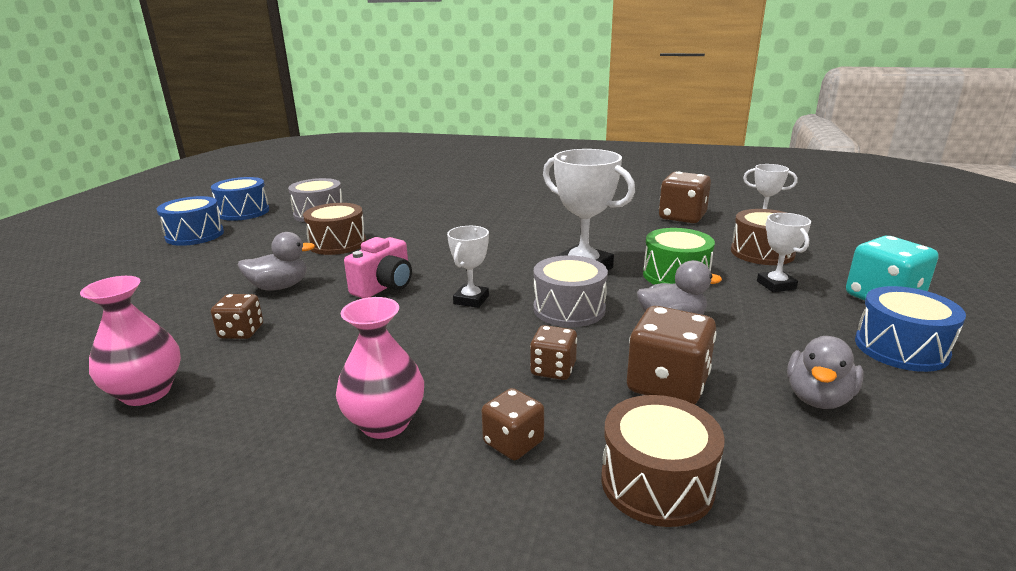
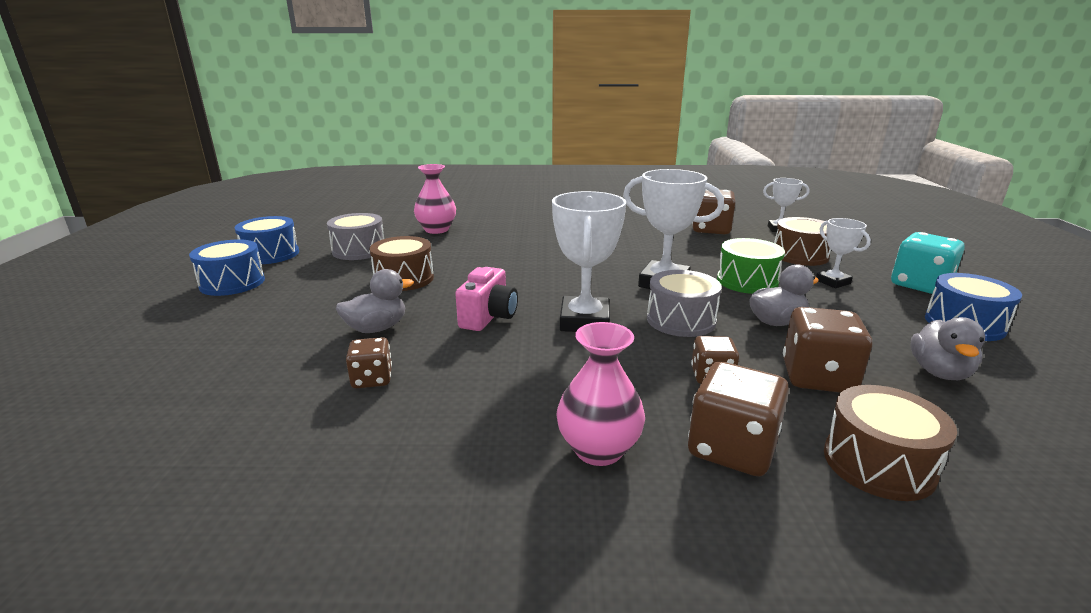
camera: 15 degrees left, 0 degrees up
(146, 392) = (314, 457): pink vase -> pink vase (436, 230)
(471, 300) = (584, 321): white trophy -> white trophy, size x1.74
(513, 442) = (731, 449): brown dice -> brown dice, size x1.69

